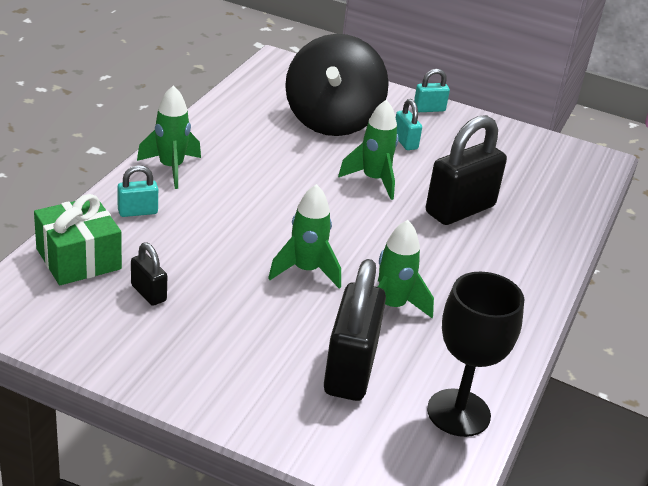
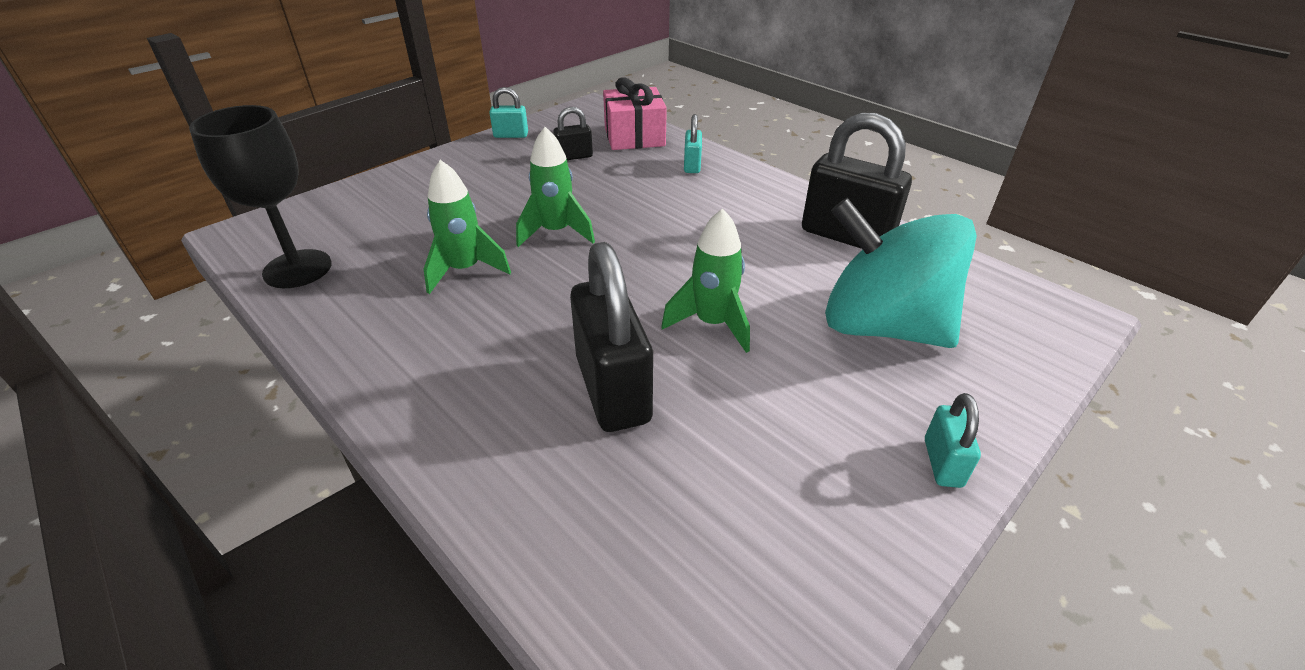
camera: 115 degrees right, 5 degrees up
(78, 259) = (634, 137): green gift -> pink gift
(171, 168) = (765, 190): green rocket -> none
(332, 120) = (881, 326): black spinning top -> turquoise spinning top
(350, 370) = (406, 225): black padlock -> black padlock (846, 236)
(405, 142) = (816, 389): turquoise padlock -> turquoise padlock (511, 135)

